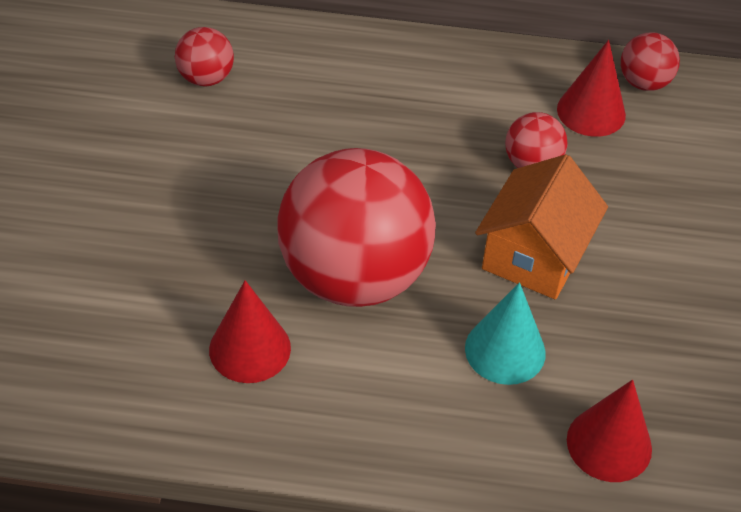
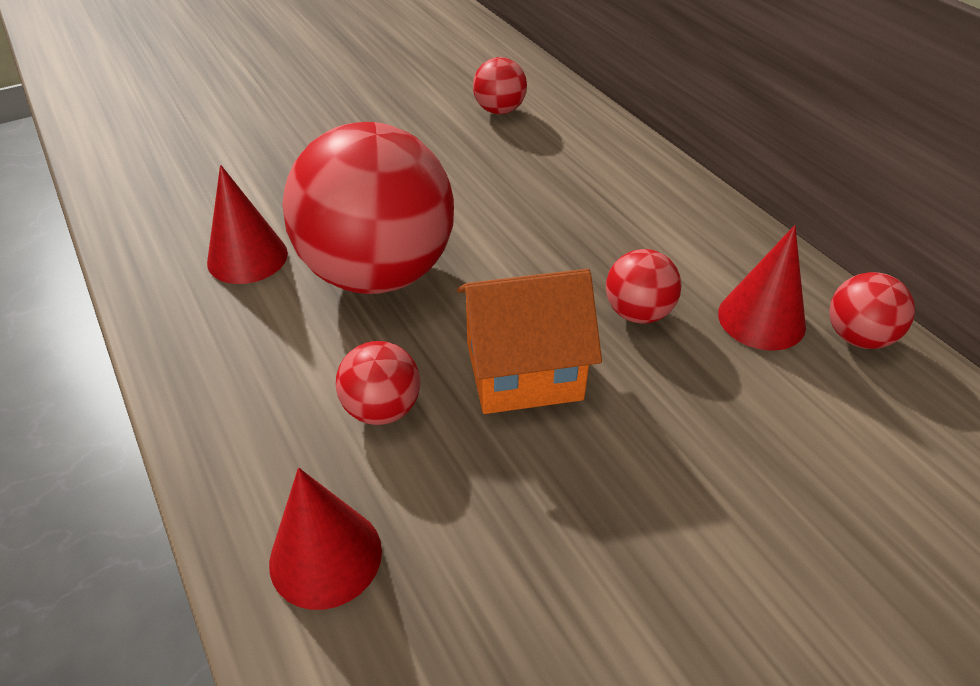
camera: 55 degrees right, 5 degrees down
(505, 350) = (382, 409): turquoise cone -> red ball

